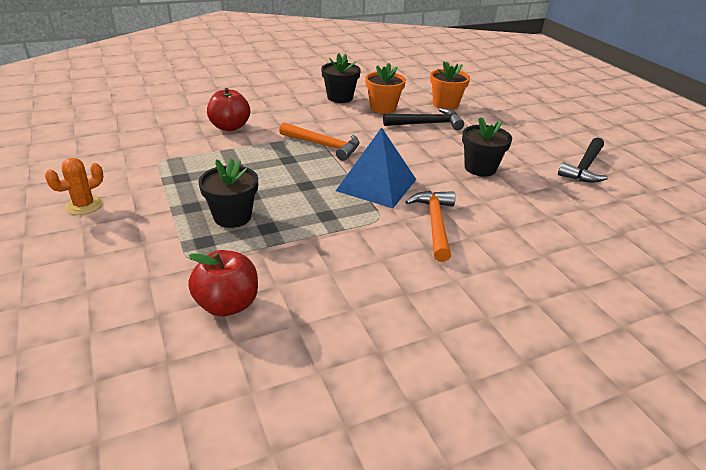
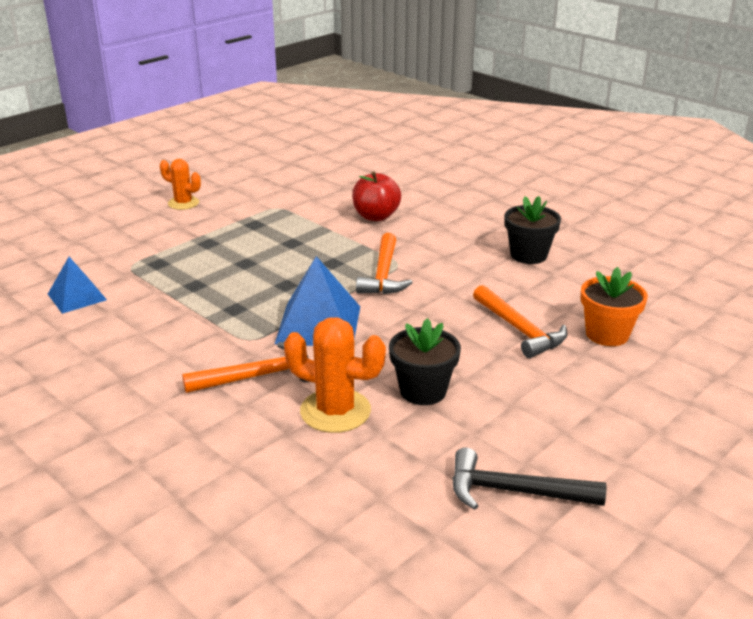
camera: 70 degrees right, 5 degrees down
(227, 304) = (77, 297): red apple -> blue pyramid
(232, 216) = (203, 264): black flower pot -> none
(383, 108) = (533, 289): orange flower pot -> none
(427, 124) = (520, 330): black hammer -> orange hammer
(492, 202) = (335, 411): none -> orange cactus

